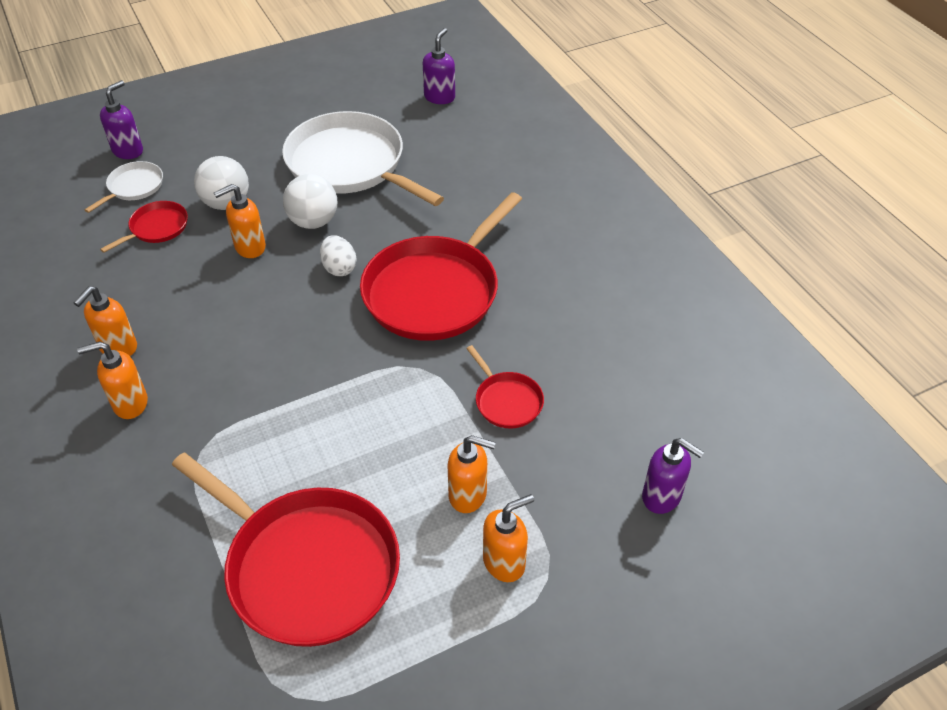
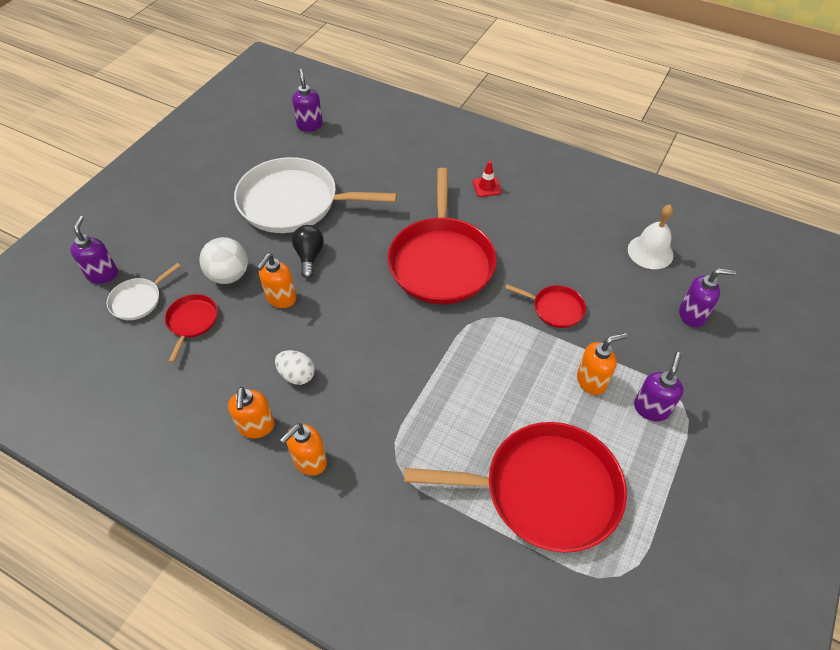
camera: 35 degrees left, 5 degrees up
(133, 187) = (138, 300): white pan -> white pan turned 135 degrees counterclockwise
(313, 222) = (309, 256): white ball -> black light bulb
(339, 268) = (361, 279): white egg -> white egg (297, 375)
(504, 562) = (651, 408): orange soap dispenser -> purple soap dispenser
(562, 240) = (487, 187): none -> red traffic cone
(684, 402) = (650, 252): none -> white bell

